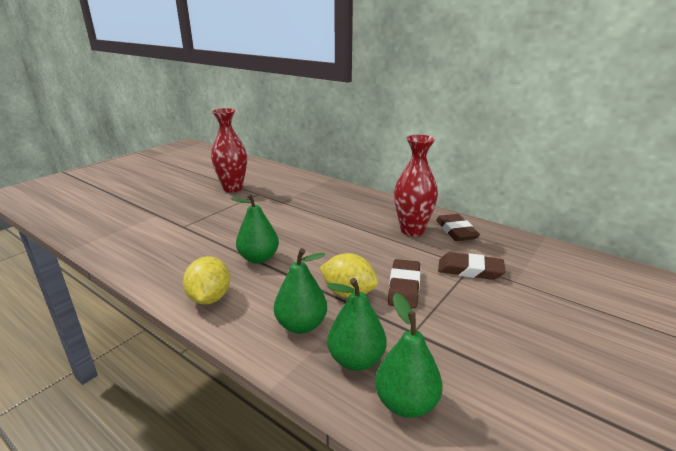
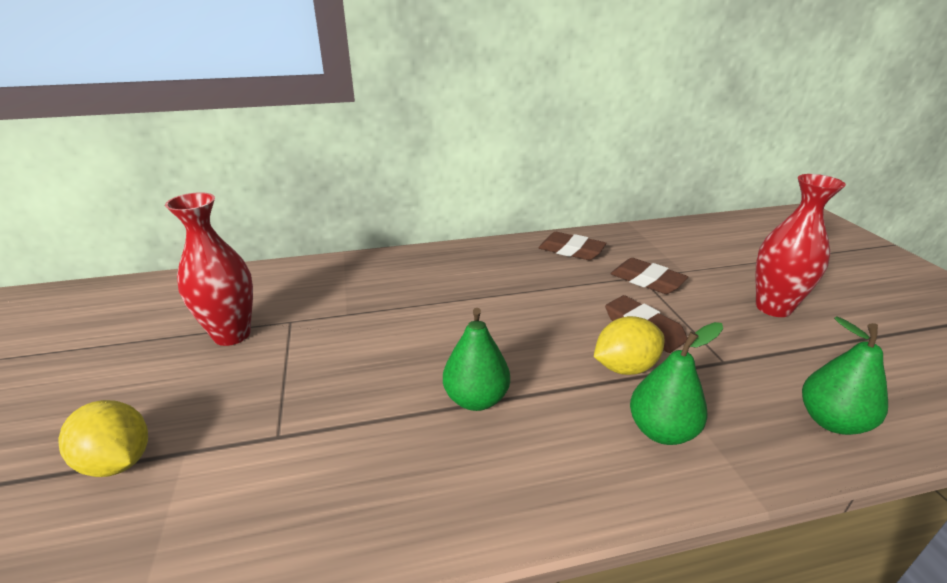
camera: 50 degrees left, 5 degrees up
(209, 298) = (532, 489): yellow lemon -> yellow lemon (118, 461)
(356, 360) = (750, 420): green pear -> none
(412, 230) = (542, 270): red vase -> red vase (773, 308)
(470, 270) = (647, 280): brown eraser -> brown eraser turned 75 degrees clockwise

